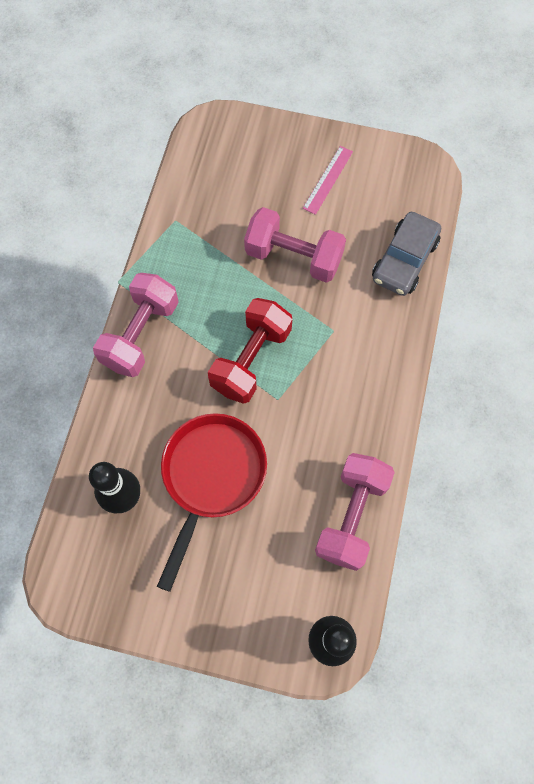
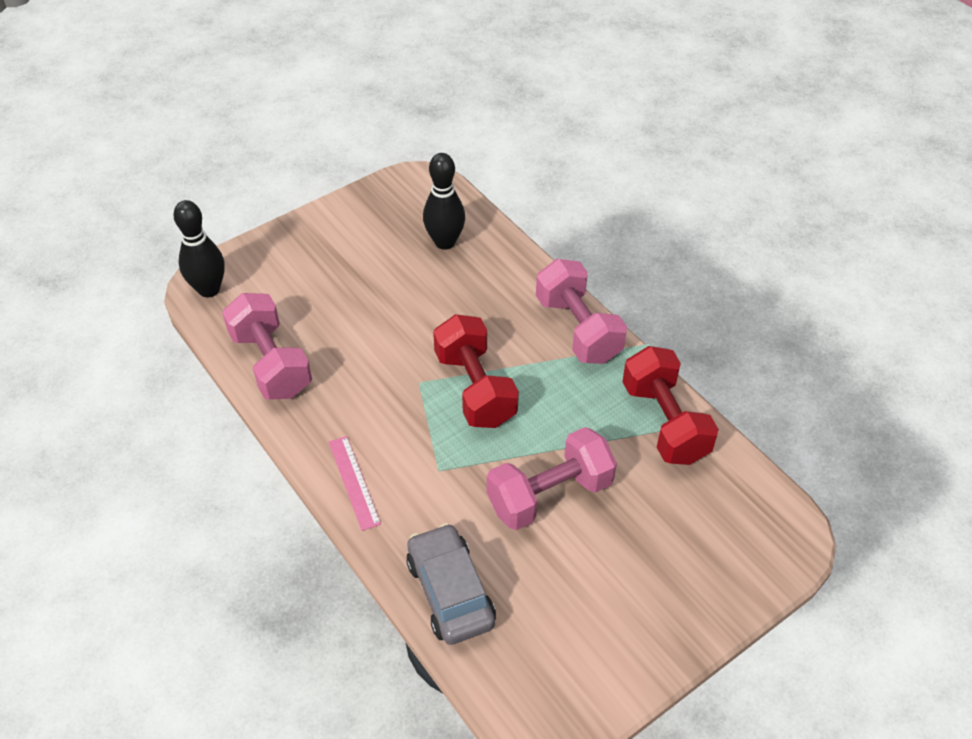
camera: 130 degrees right, 20 degrees down
(181, 232) = (664, 422): none -> red dumbbell
(211, 477) = (402, 299): red pan -> none
(328, 179) = (618, 597): pink ruler -> pink ruler (354, 482)

